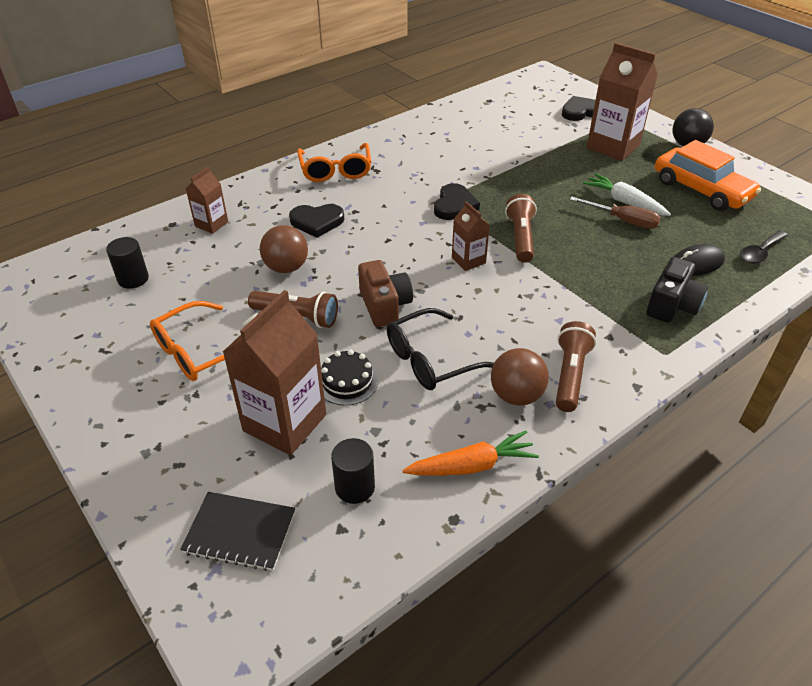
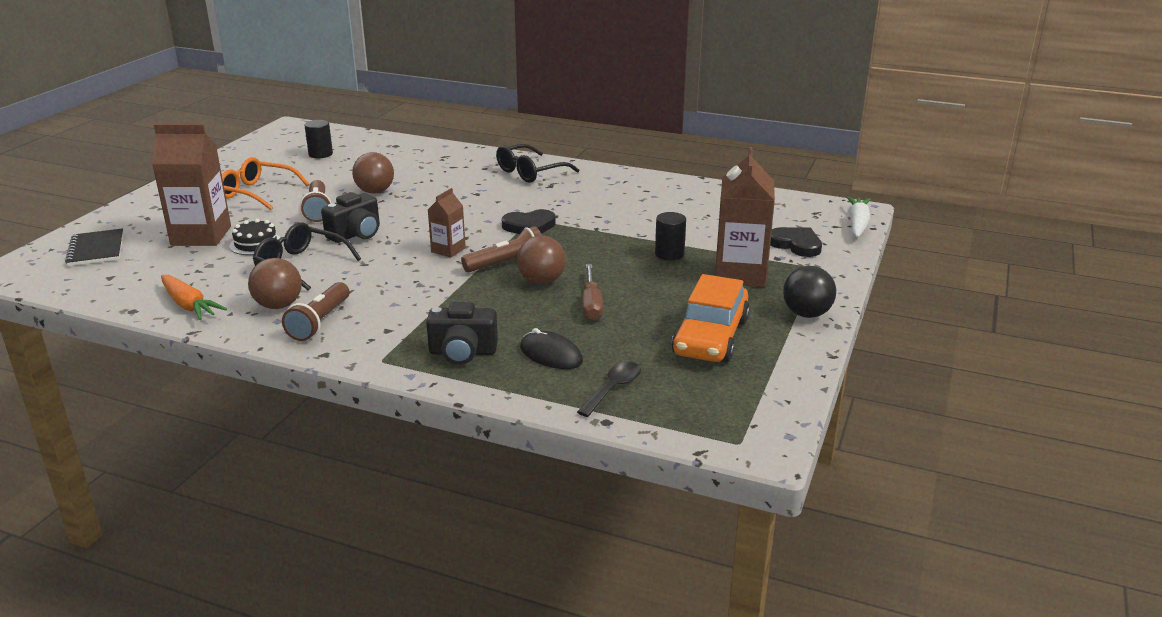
camera: 60 degrees right, 15 degrees down
(211, 224) = (407, 156): brown carton -> none
(317, 222) = (446, 185): black heart -> none
(335, 170) = (530, 172): orange glasses -> black glasses
(355, 487) = (149, 272): black cylinder -> black cylinder (669, 254)
(385, 306) = (356, 234): brown camera -> black camera
(567, 231) = (541, 281): none -> brown ball
(570, 375) = (319, 322): brown flashlight -> brown flashlight turned 120 degrees clockwise
(625, 202) = (629, 299): white carrot -> white carrot (857, 224)
(760, 252) = (613, 389): black spoon -> black spoon turned 105 degrees clockwise

